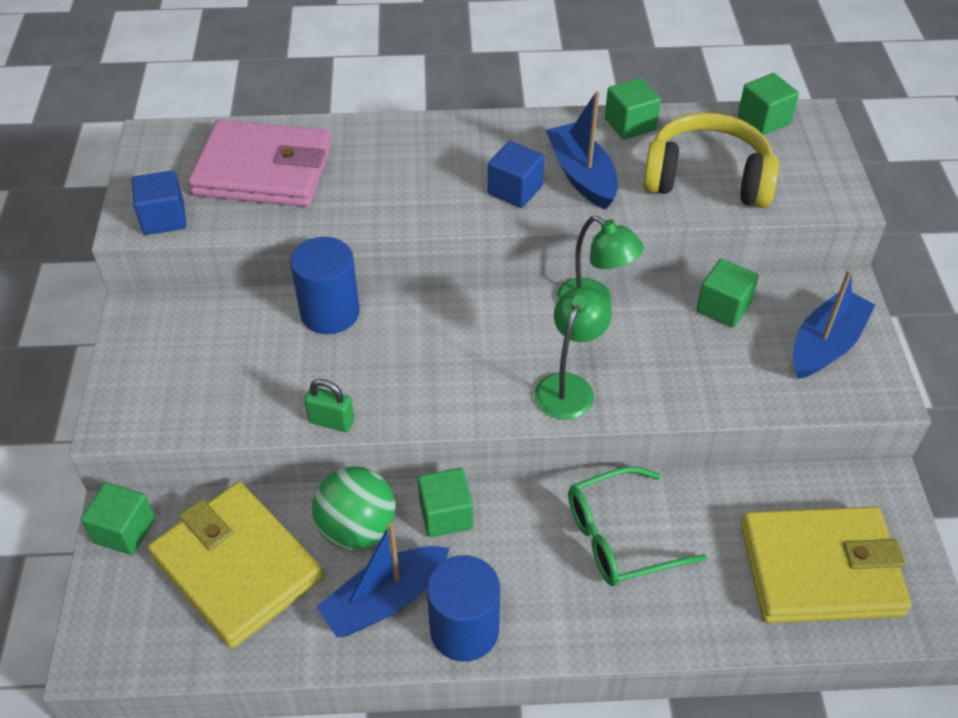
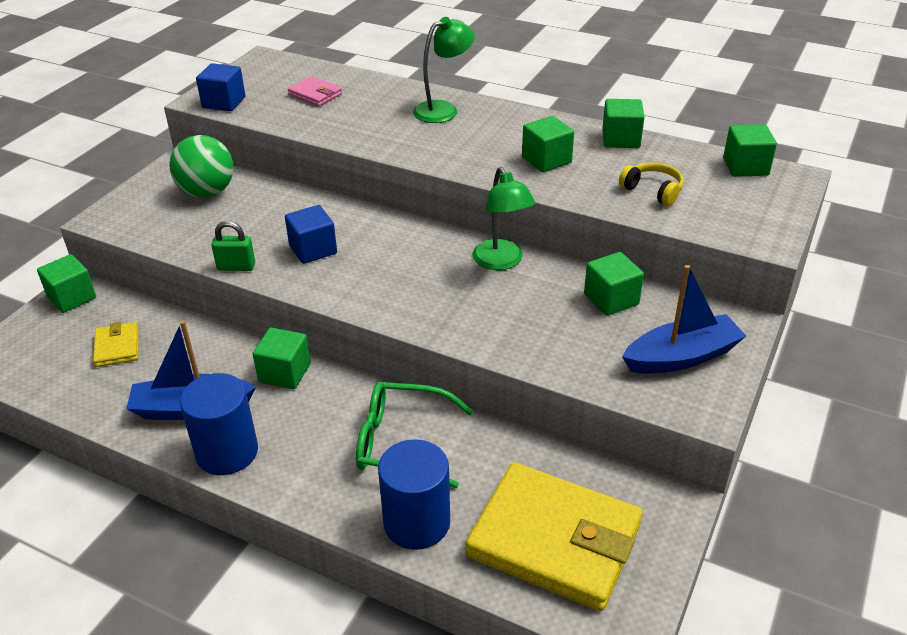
camera: 30 degrees right, 10 degrees down
(237, 567) = (117, 347): yellow wallet -> yellow wallet, size x0.44
(263, 171) = (315, 94): pink wallet -> pink wallet, size x0.44
(330, 312) = (300, 203): blue cylinder -> blue cylinder (417, 522)
(331, 421) = (236, 267): green padlock -> green padlock turned 45 degrees counterclockwise
(357, 529) = (215, 357): green ball -> green ball (207, 192)
(515, 190) = (483, 154): blue cube -> blue cube (313, 249)
(569, 386) = (429, 307): green lamp -> green lamp (443, 109)
(581, 176) = (546, 160): blue boat -> green cube
(707, 178) = (652, 191): yellow headphones -> yellow headphones, size x0.49

